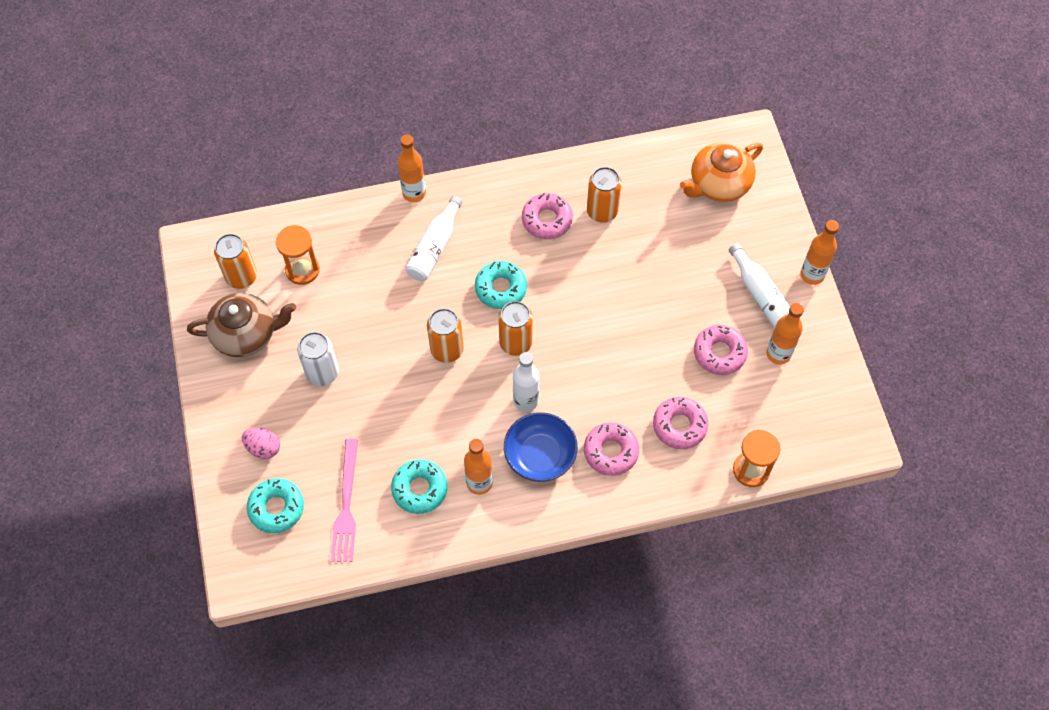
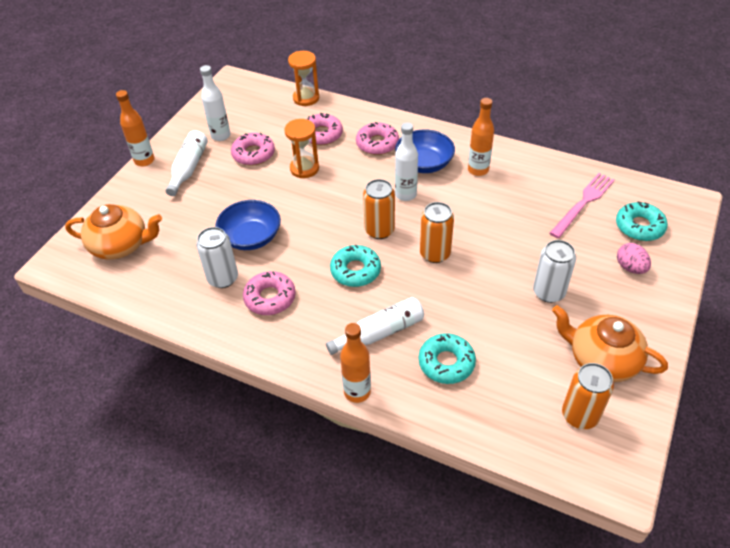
camera: 140 degrees left, 15 degrees down
(246, 334) = (602, 360): brown teapot -> orange teapot
(302, 270) = (514, 385): orange hourglass -> orange hourglass (304, 168)
(420, 489) = (522, 186): turquoise donut -> turquoise donut (446, 363)
(602, 211) = (223, 278): orange can -> white can
(620, 262) = (251, 237): none -> blue bowl
(778, 354) = (220, 136): orange bottle -> white bottle

